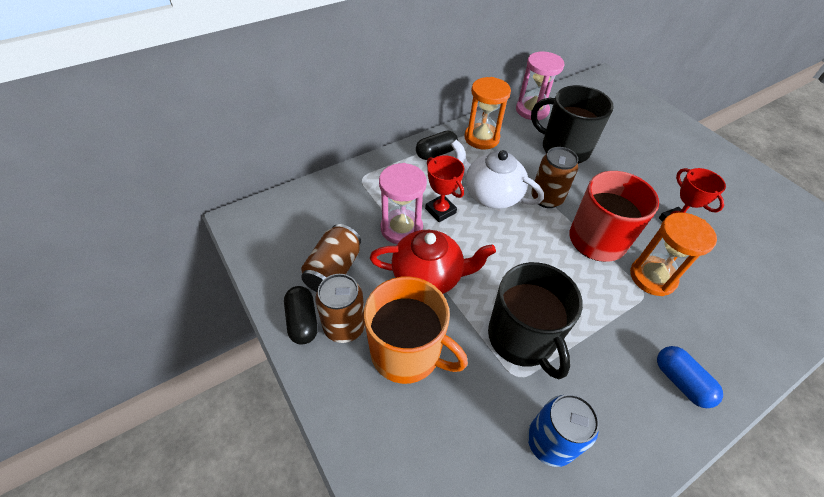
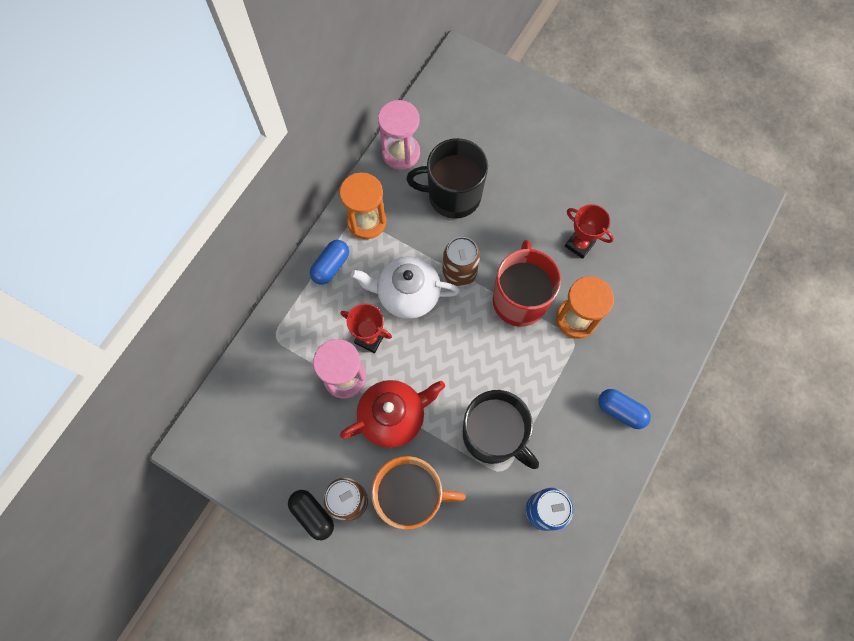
camera: 25 degrees left, 20 degrees up
(333, 270) = (309, 453): brown can -> none
(436, 153) = (331, 266): black capsule -> blue capsule

